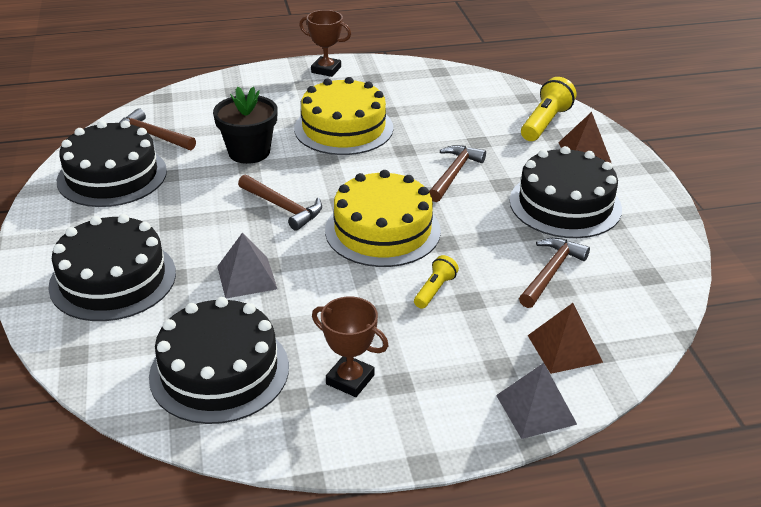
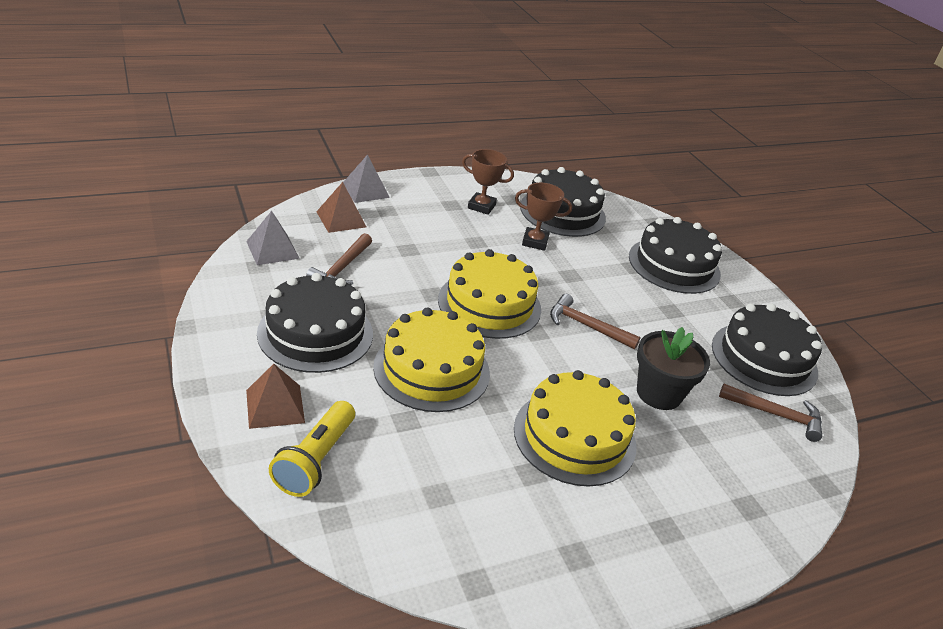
camera: 165 degrees right, 0 degrees up
(247, 277) = (580, 266): grey pyramid -> grey pyramid (272, 250)
(326, 70) = (654, 571): brown trophy -> brown trophy (535, 242)
(435, 290) = (436, 256): yellow flashlight -> none
(454, 173) = (431, 369): brown hammer -> yellow cake

